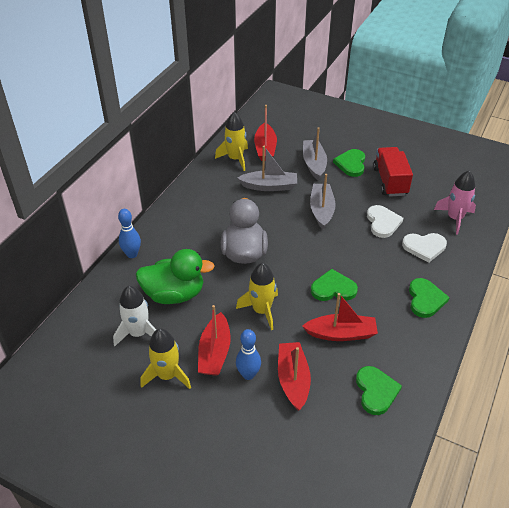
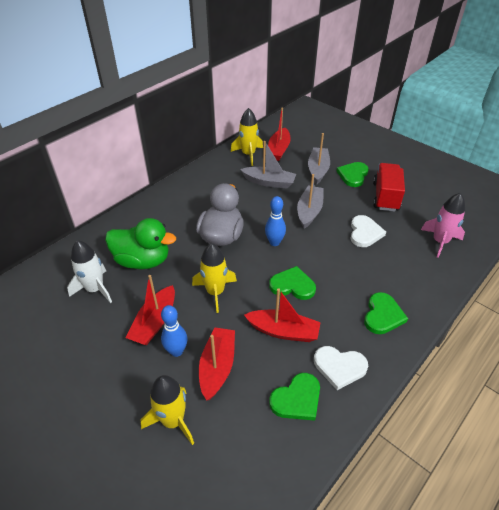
camera: 15 degrees right, 0 degrees up
(132, 254) = (123, 219): blue bowling pin -> blue bowling pin (274, 242)
(167, 375) = (102, 334): yellow rocket -> yellow rocket (173, 420)
(376, 391) = (297, 399): green heart -> green heart turned 45 degrees clockwise
(424, 247) = (399, 263): white heart -> white heart (339, 367)

